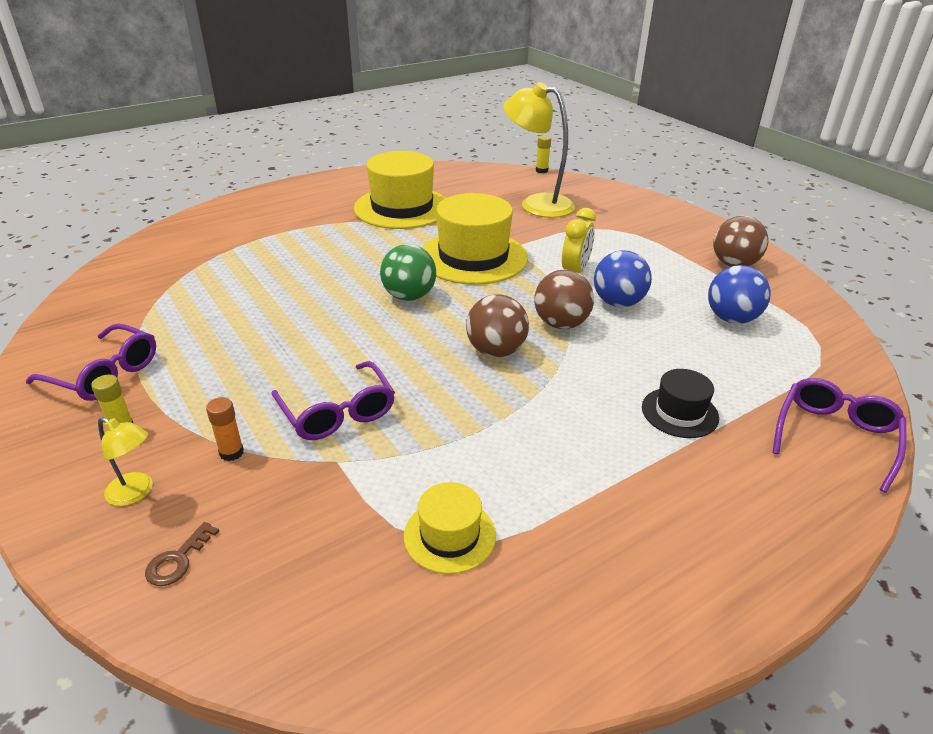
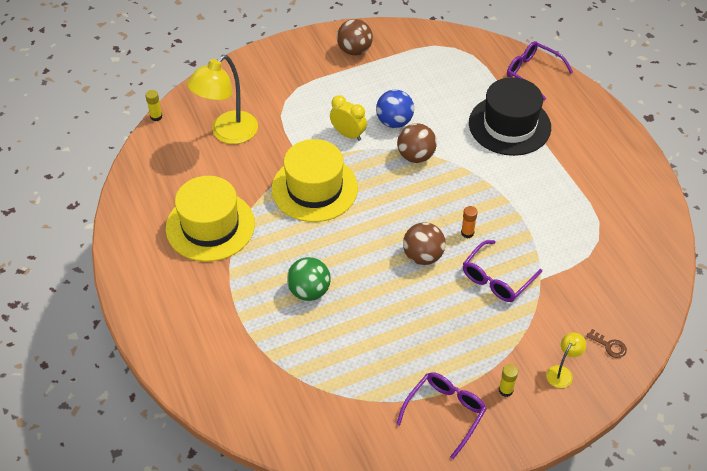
camera: 80 degrees left, 15 degrees up
(231, 452) = (531, 329): orange glue stick -> orange glue stick (467, 233)
(337, 412) = (497, 278): purple glasses -> purple glasses turned 150 degrees clockwise
(409, 296) = (367, 233): green ball -> green ball (309, 291)
(449, 535) = (595, 235): yellow hat -> none
(496, 351) = (442, 194): brown ball -> brown ball (423, 256)
(679, 412) = (509, 125): black hat -> black hat, size x1.96
(731, 318) = (421, 74): blue ball -> none

